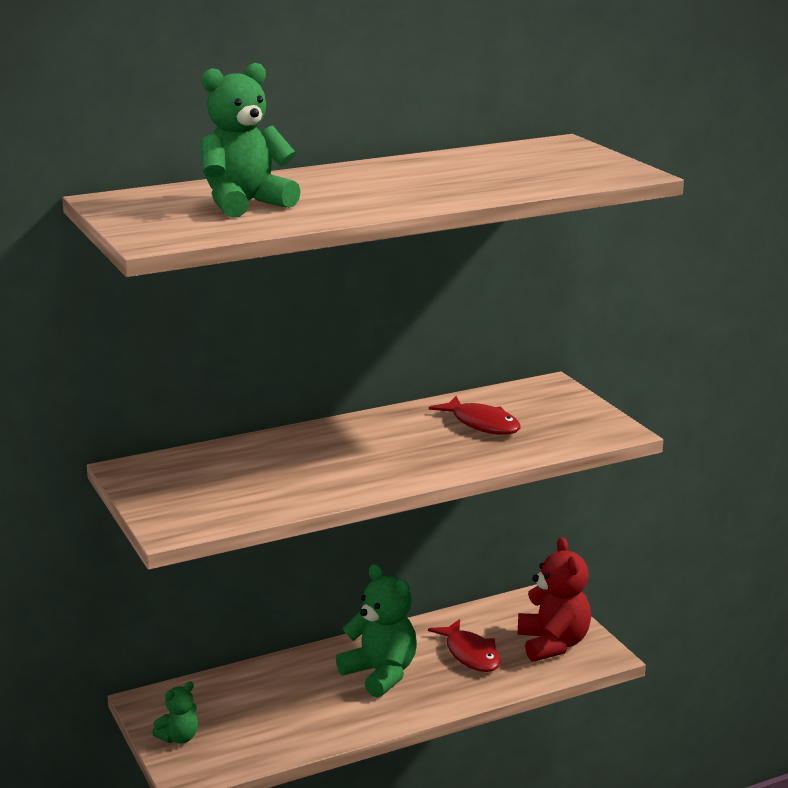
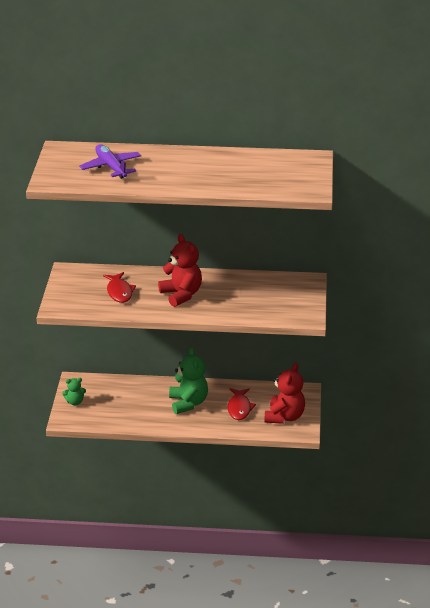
camera: 30 degrees right, 10 degrees up
(245, 204) = (111, 167): green teddy bear -> purple plane
(376, 453) = (181, 295): none -> red teddy bear
(482, 424) = (248, 293): red fish -> red fish (119, 292)

